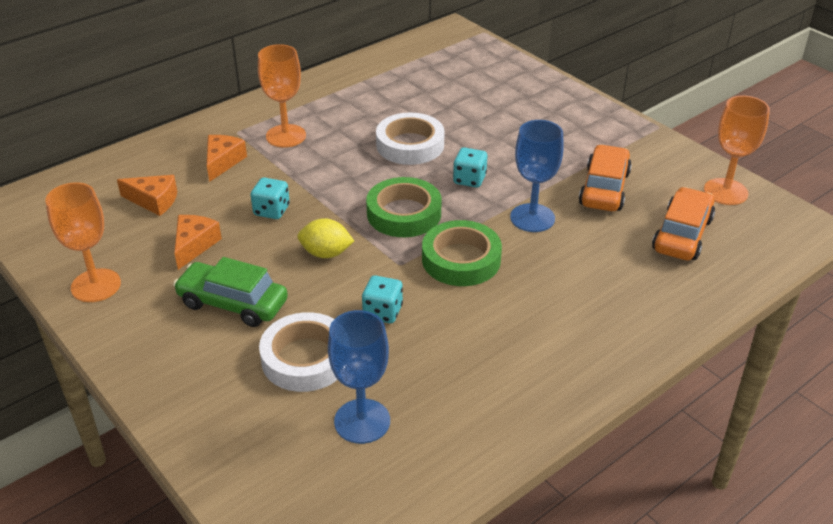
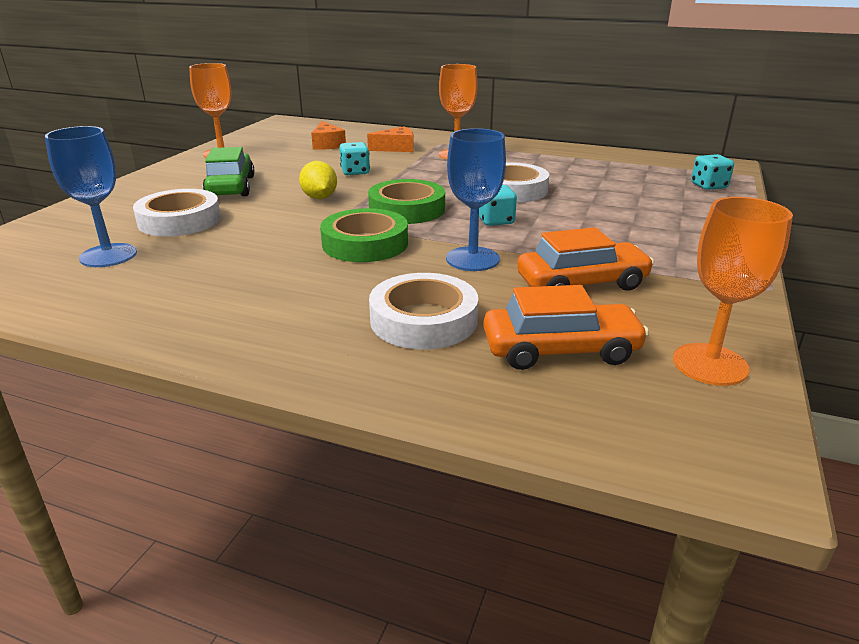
camera: 60 degrees right, 10 degrees down
(194, 245) = (289, 163): orange cheese -> none
(382, 312) = (259, 231): turquoise dice -> turquoise dice (708, 186)
(612, 274) = (423, 320): none -> white tape

